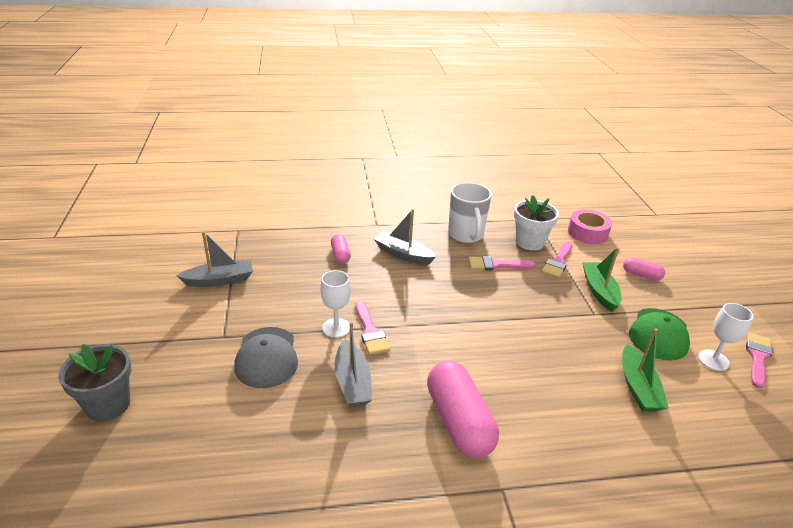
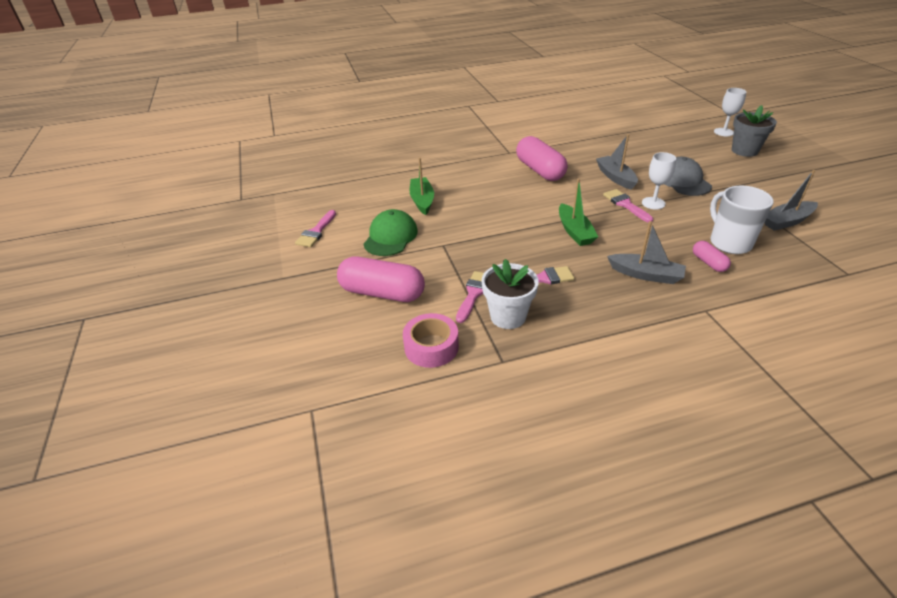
camera: 175 degrees right, 5 degrees up
(466, 235) = (589, 314): white mug -> white mug (729, 242)
(599, 291) = (434, 267): green boat -> green boat (575, 231)
(641, 275) = (382, 293): pink capsule -> pink capsule, size x2.03
(713, 360) = (355, 224): white goblet -> white goblet (723, 132)

